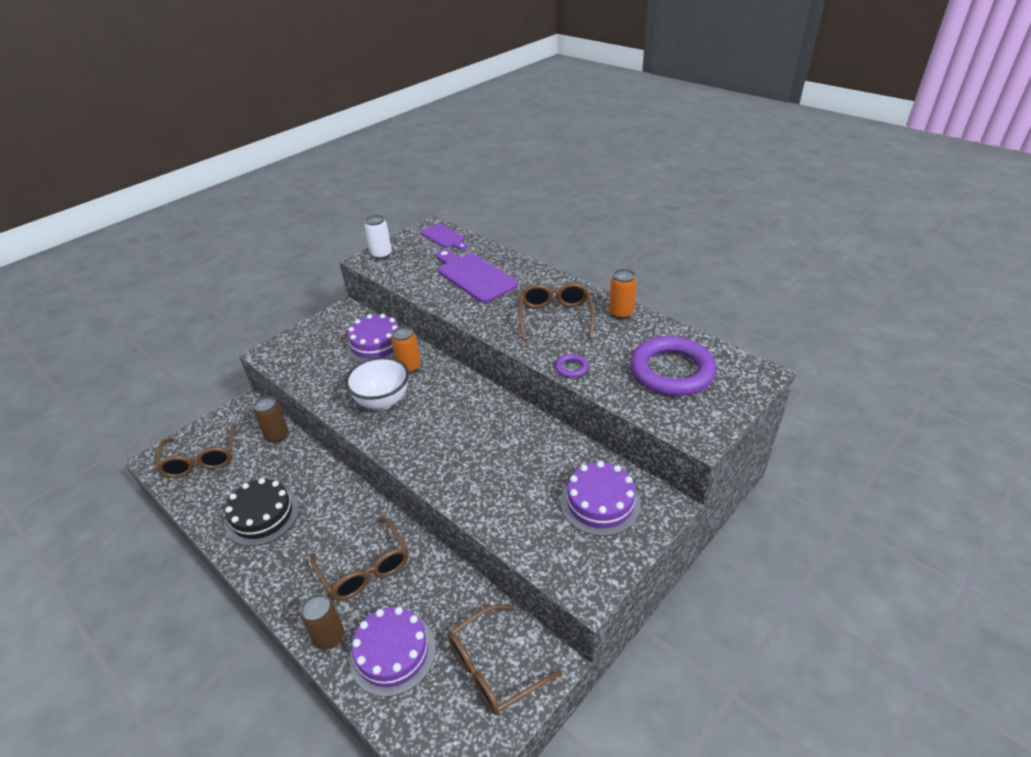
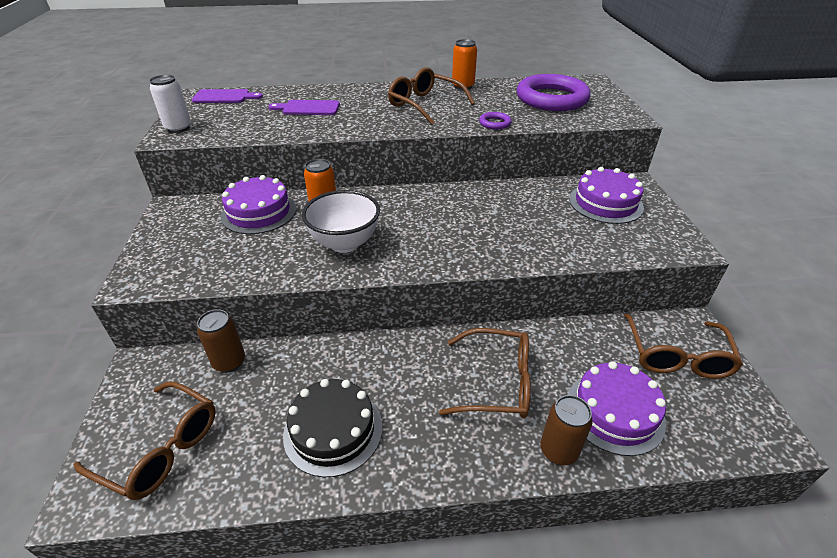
camera: 50 degrees left, 0 degrees up
(474, 276) = (308, 108): purple cutting board -> purple cutting board, size x0.60

